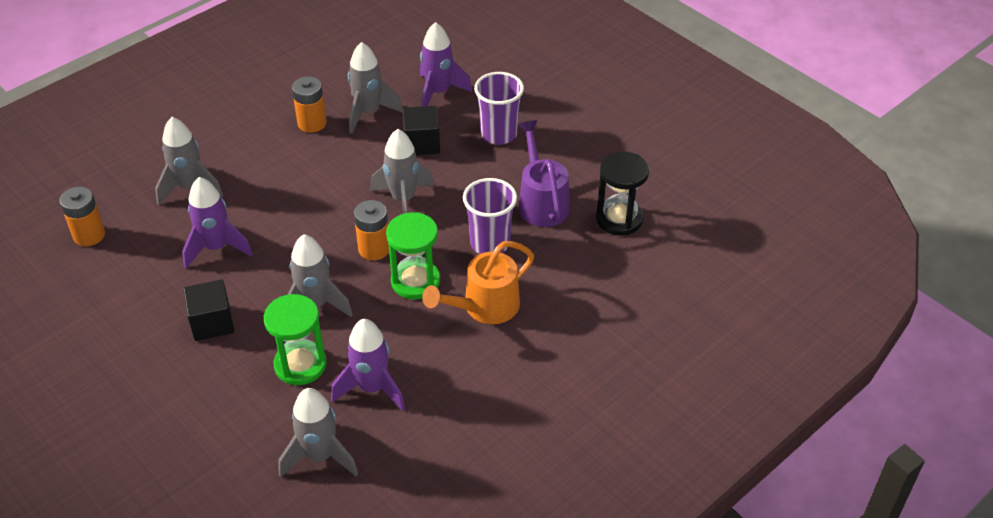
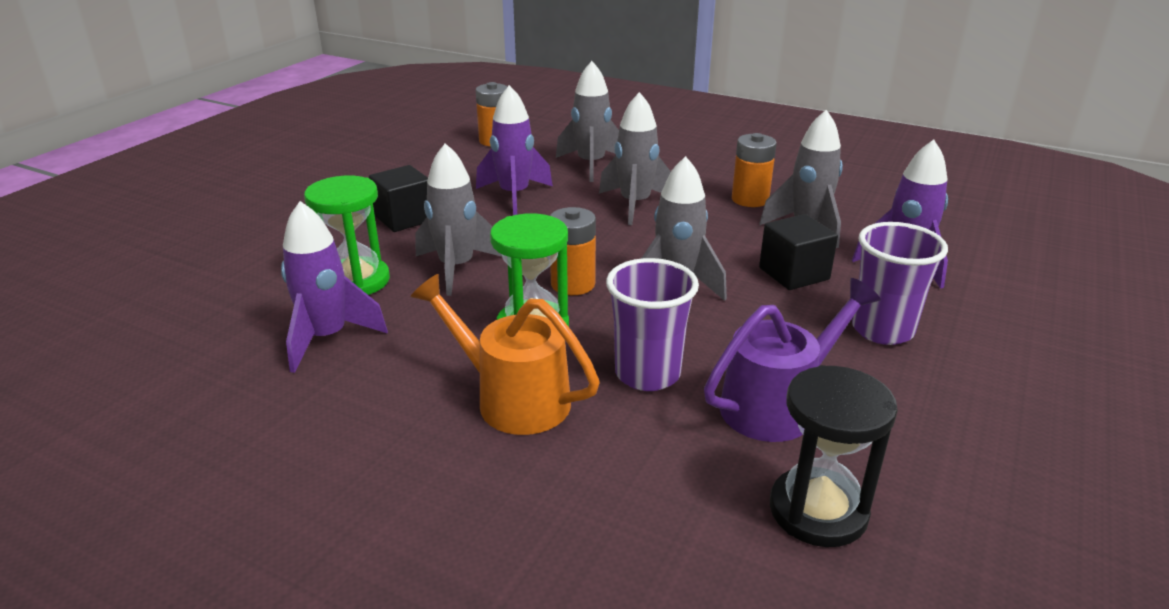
camera: 70 degrees right, 15 degrees down
(320, 456) = (208, 327): grey rocket -> grey rocket (635, 205)

